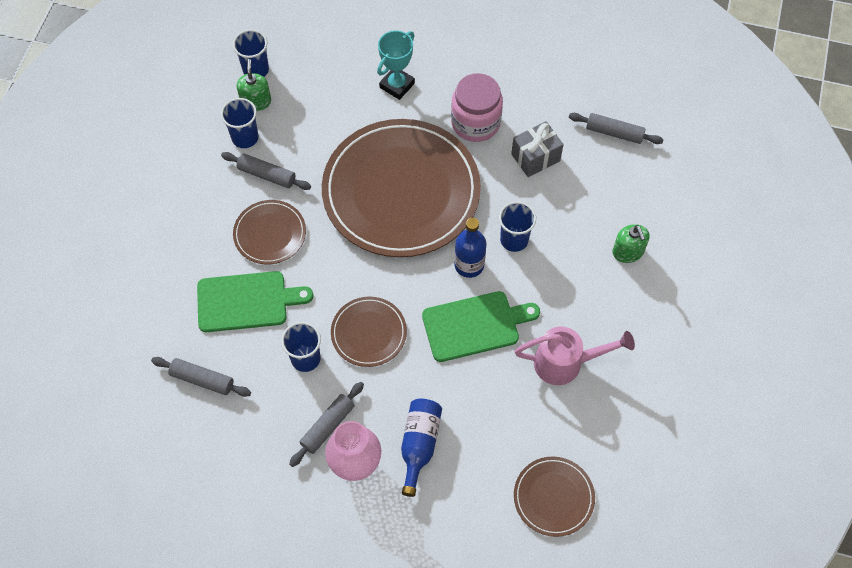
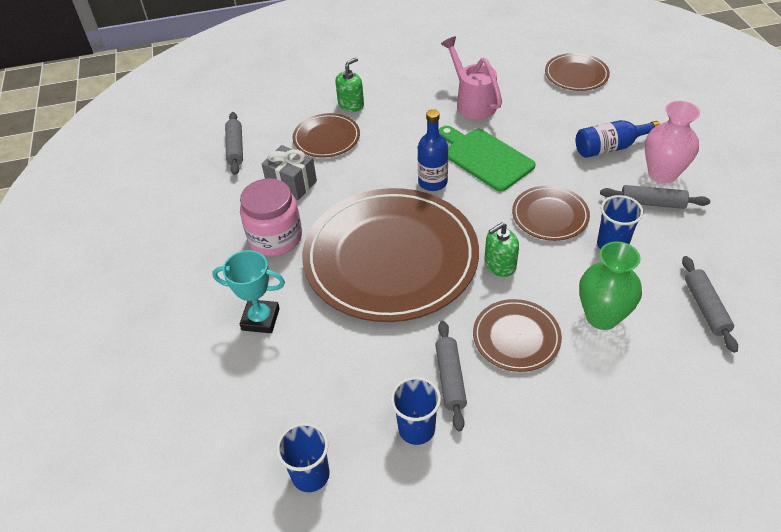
camera: 115 degrees left, 15 degrees down
(246, 301) = (602, 316): green cutting board -> green vase
(256, 101) = (358, 446): green soap dispenser -> green soap dispenser (499, 265)
(514, 240) = (387, 166): blue cup -> none
(585, 209) = (326, 138): none -> brown plate

